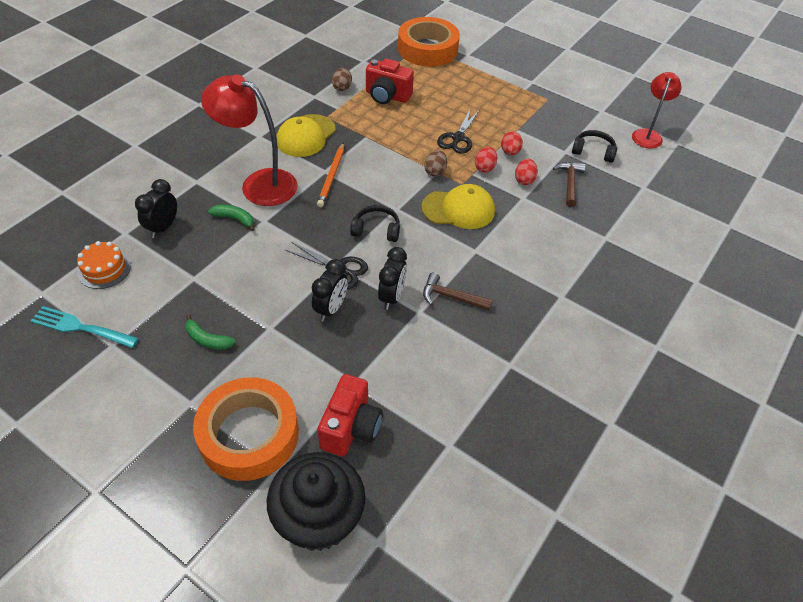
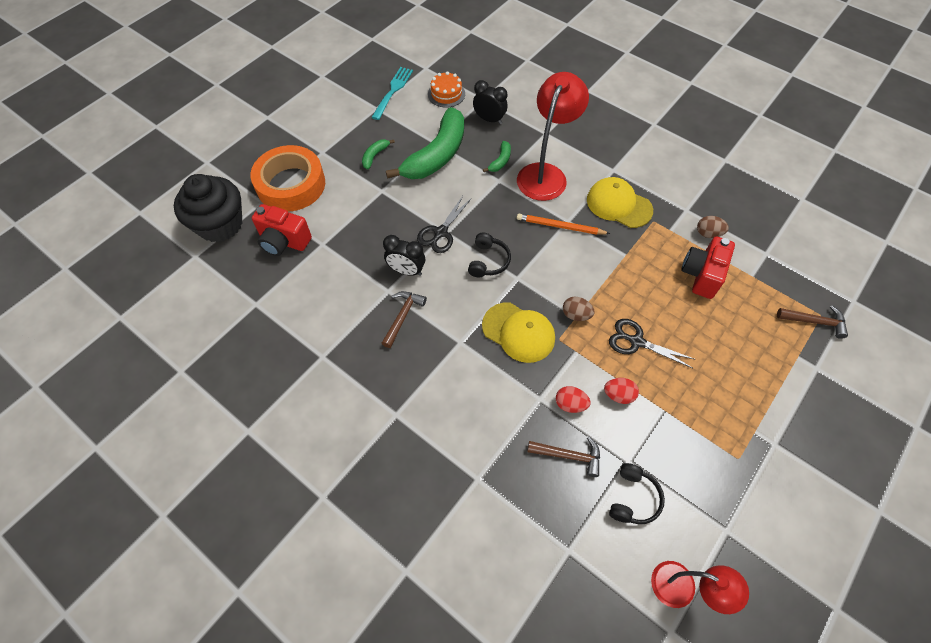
camera: 95 degrees right, 10 degrees up
(216, 276) = (436, 155): none -> green banana
(331, 309) = (397, 228): black clock -> none
(427, 49) = (814, 322): orange tape -> brown hammer
(458, 209) = (518, 332): yellow cap -> yellow cap turned 60 degrees counterclockwise
(484, 168) = (587, 364): red egg -> none

